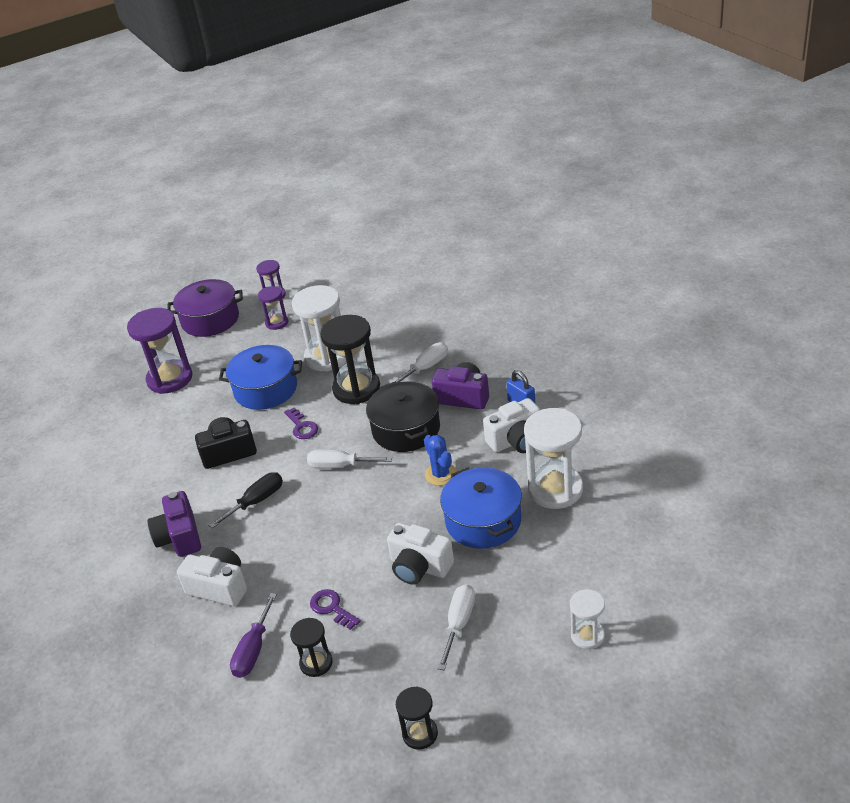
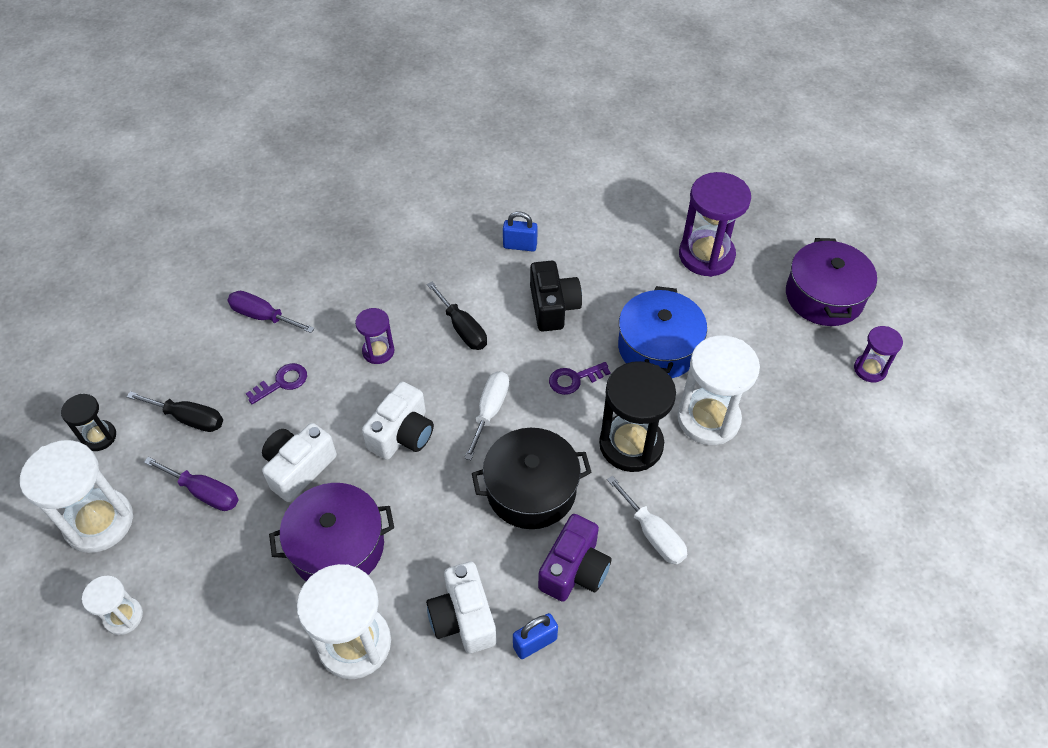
camera: 95 degrees right, 15 degrees up
(158, 486) = (520, 246): none -> blue padlock
(179, 537) = (437, 263): purple camera -> none
(219, 587) = (354, 293): white camera -> white camera (402, 434)
(277, 323) = (802, 368): purple hourglass -> purple hourglass (378, 351)
(316, 663) = (222, 363): black hourglass -> none
(384, 666) = (189, 418): none -> black screwdriver
(440, 474) = (434, 515): blue cactus -> none
(459, 624) = (204, 492): white screwdriver -> purple screwdriver
(483, 521) = (337, 546): blue pot -> purple pot
(509, 692) = (99, 522): none -> white hourglass

